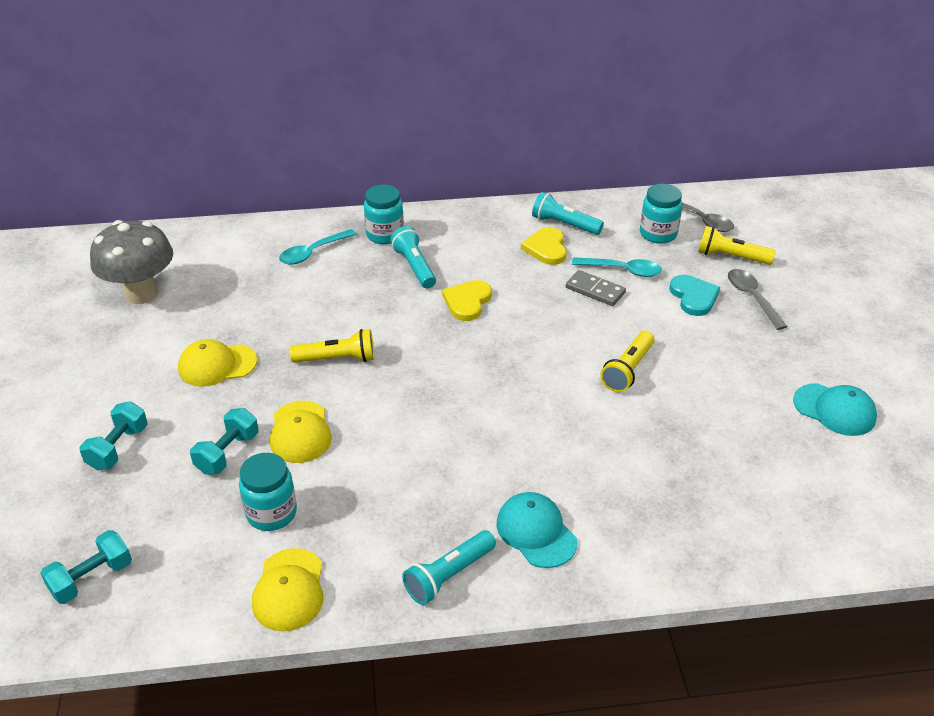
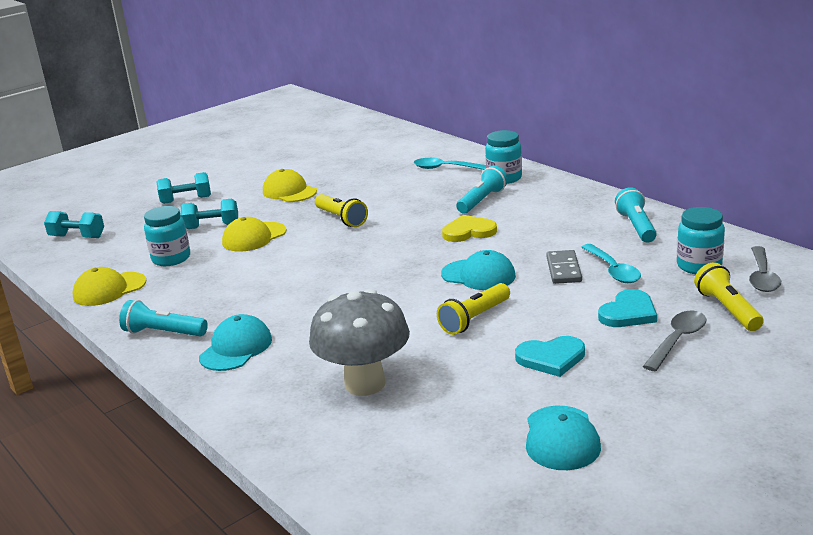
camera: 60 degrees right, 15 degrees down
(141, 293) = (330, 148): grey mushroom -> grey mushroom (365, 384)
(546, 248) = (589, 232): yellow heart -> none
(555, 334) = (478, 275): none -> turquoise cap
(628, 370) = (474, 319): yellow flashlight -> yellow flashlight turned 45 degrees counterclockwise
(725, 362) = (551, 358): none -> turquoise heart

